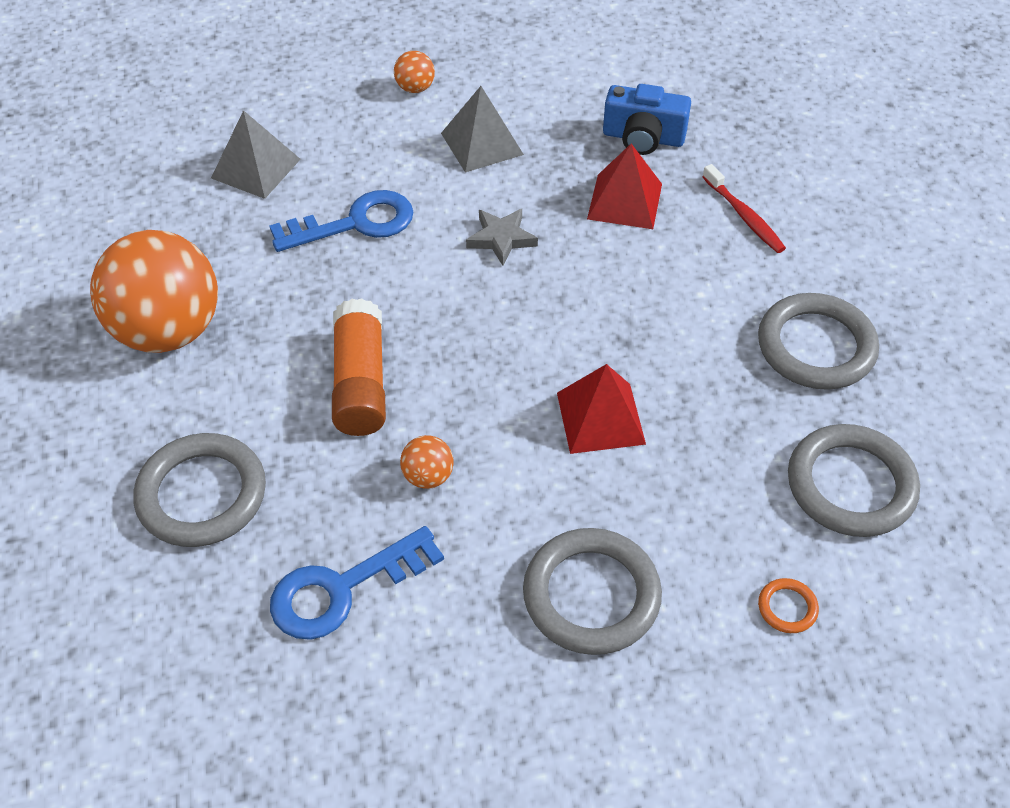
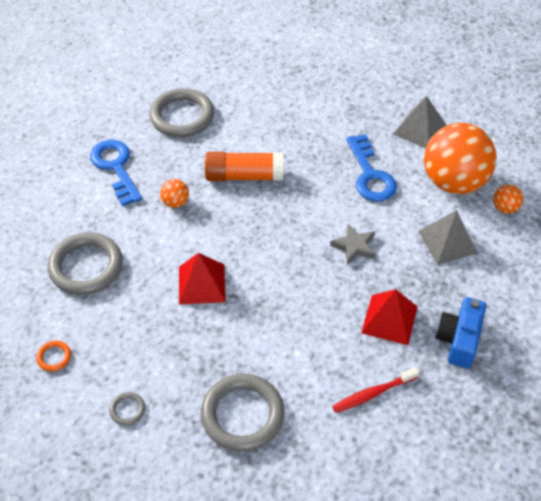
camera: 95 degrees right, 0 degrees up
(168, 331) = (290, 99): orange ball -> orange ball (453, 182)
(850, 485) = (127, 410): grey ring -> grey ring, size x0.43

